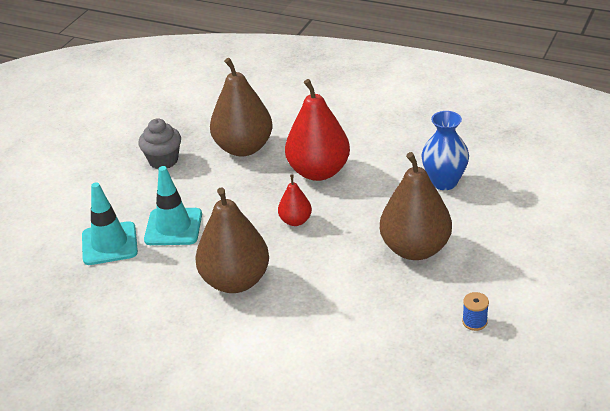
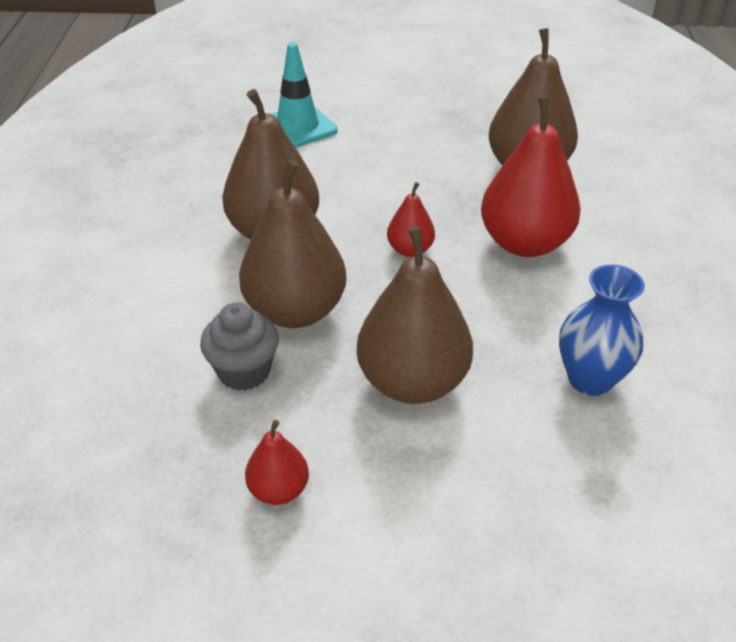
camera: 65 degrees right, 5 degrees up
(163, 160) = (460, 118): grey cupcake -> grey cupcake (244, 371)
(173, 227) = (347, 160): turquoise traffic cone -> none
(326, 286) = (295, 311): none -> brown pear
(474, 322) = (279, 490): blue spool -> red pear

